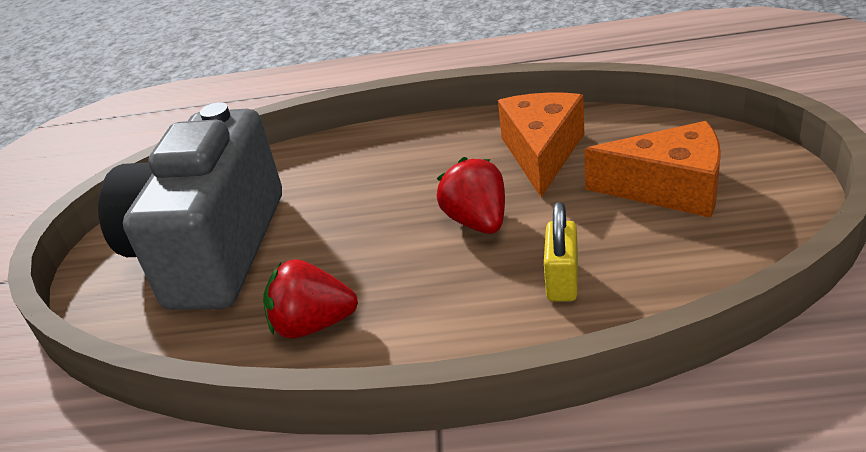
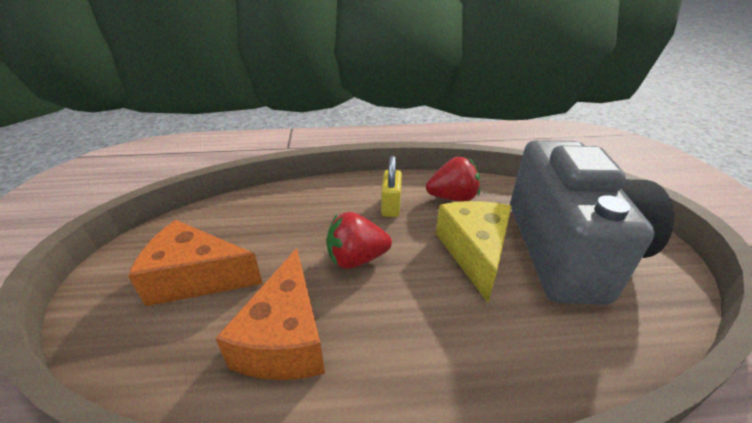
camera: 170 degrees right, 0 degrees up
(328, 239) = (474, 252): none -> yellow cheese
(477, 221) = (356, 259): red strawberry -> red strawberry turned 105 degrees clockwise
(562, 281) = (306, 213): yellow padlock -> yellow padlock (391, 206)

